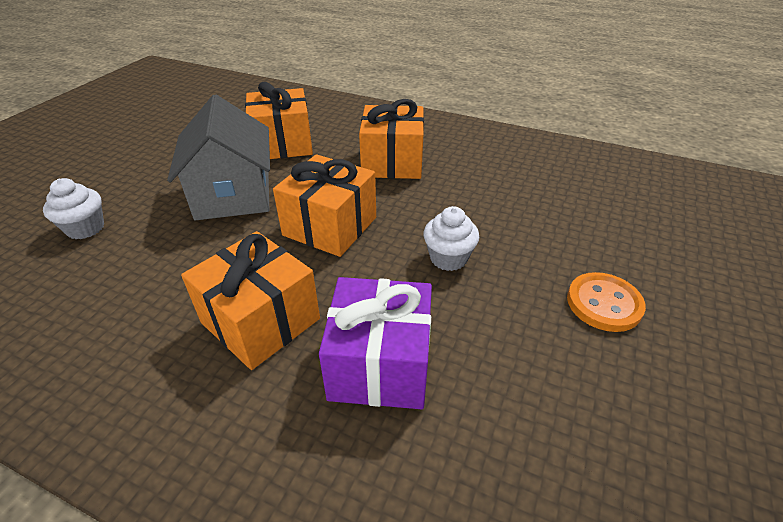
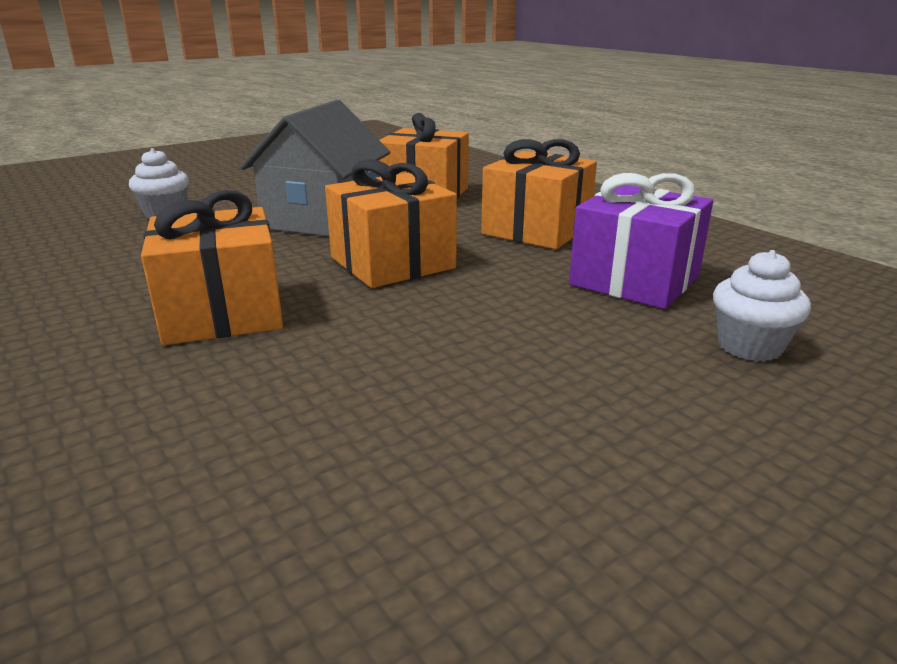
camera: 30 degrees right, 15 degrees down
(380, 364) = (296, 386): purple gift -> purple gift (634, 280)
(448, 258) = (504, 323): white cupcake -> white cupcake (749, 346)
(604, 303) = (698, 433): orange button -> none

